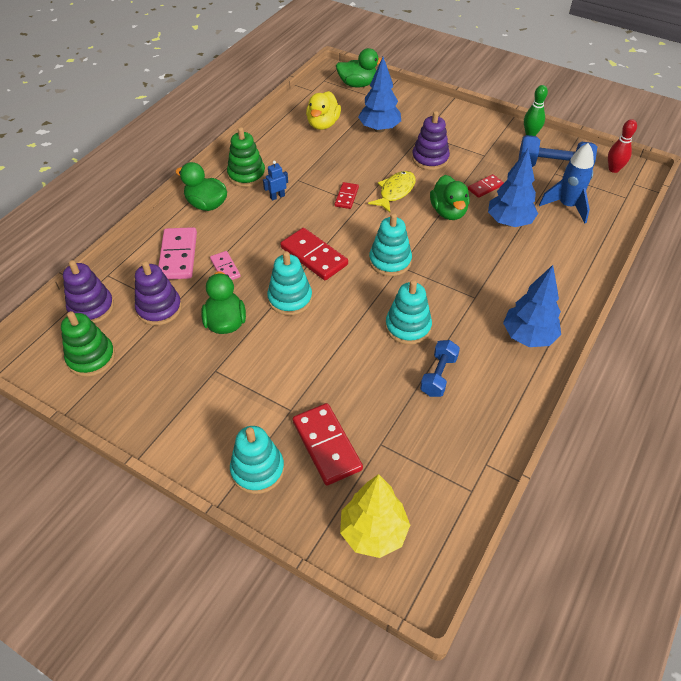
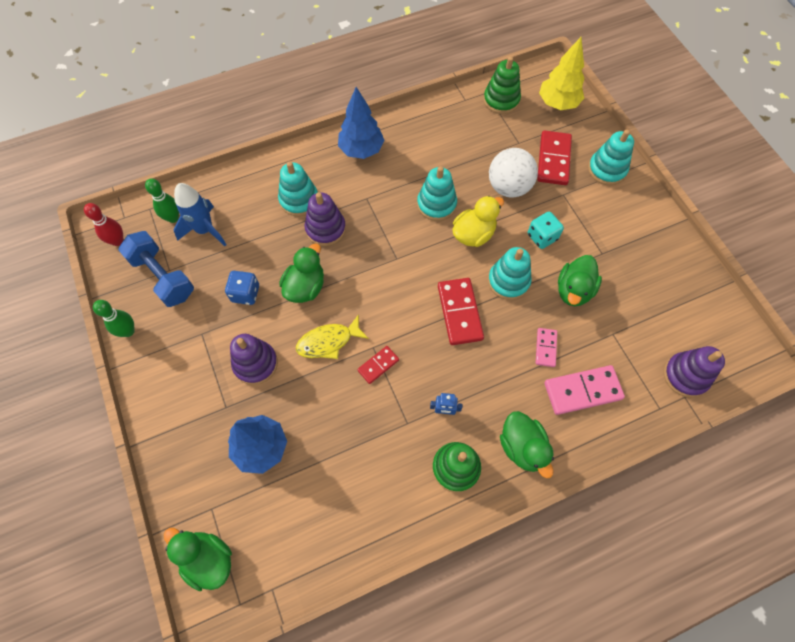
camera: 145 degrees left, 15 degrees up
(91, 358) = (698, 321): green stacking toy -> green stacking toy (501, 100)
(159, 308) = (624, 338): purple stacking toy -> purple stacking toy (325, 229)
(178, 256) = (582, 390): pink domino -> pink domino turned 45 degrees clockwise
(284, 353) = (542, 237): none -> turquoise dice
(323, 124) = (313, 502): yellow duck -> yellow duck (473, 234)
(353, 384) = (508, 187): none -> white ball
(390, 261) = (400, 268): turquoise stacking toy -> turquoise stacking toy (299, 200)
(438, 375) = (446, 160): blue dumbbell -> none
(485, 187) = (245, 293): red domino -> blue dice
(509, 222) = (268, 244): blue tree -> none
(600, 201) = (173, 218): none -> green bowling pin

